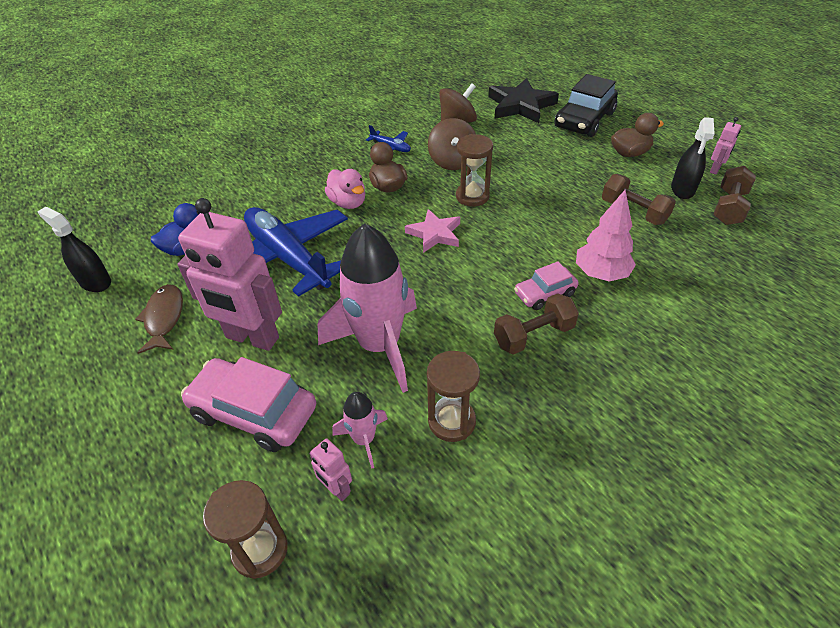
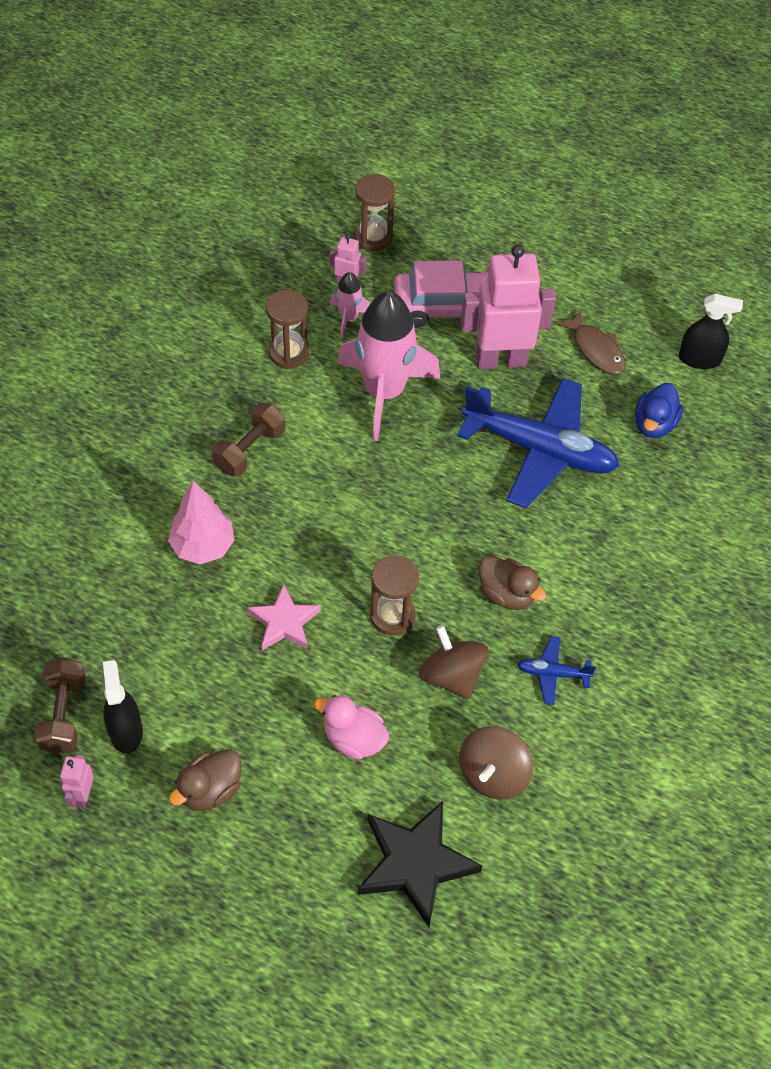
camera: 150 degrees right, 10 degrees up
(348, 203) = (535, 549): pink duck -> pink duck (353, 739)
(435, 234) = (405, 538): pink star -> pink star (284, 622)
(544, 294) = (254, 500): pink car -> none
(584, 120) = (298, 857): black car -> none
(633, 212) = (184, 661): brown dumbbell -> none

